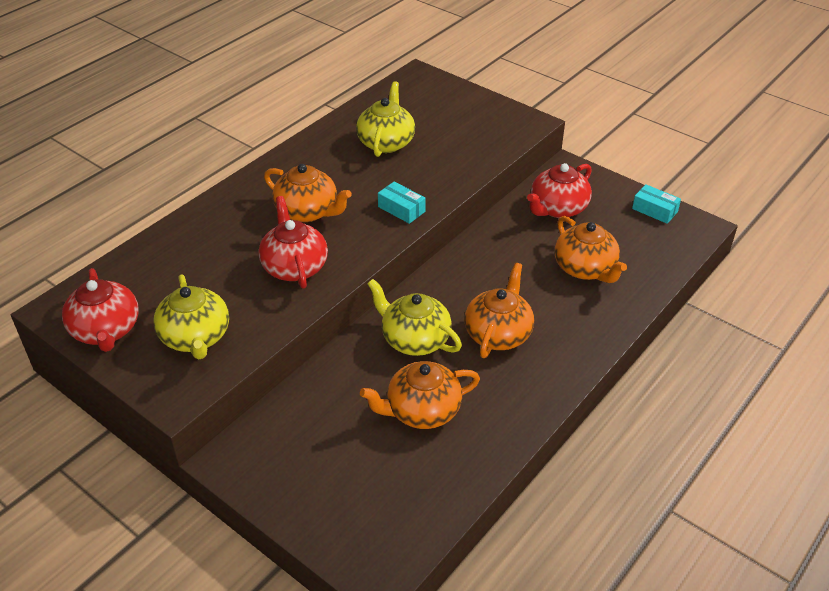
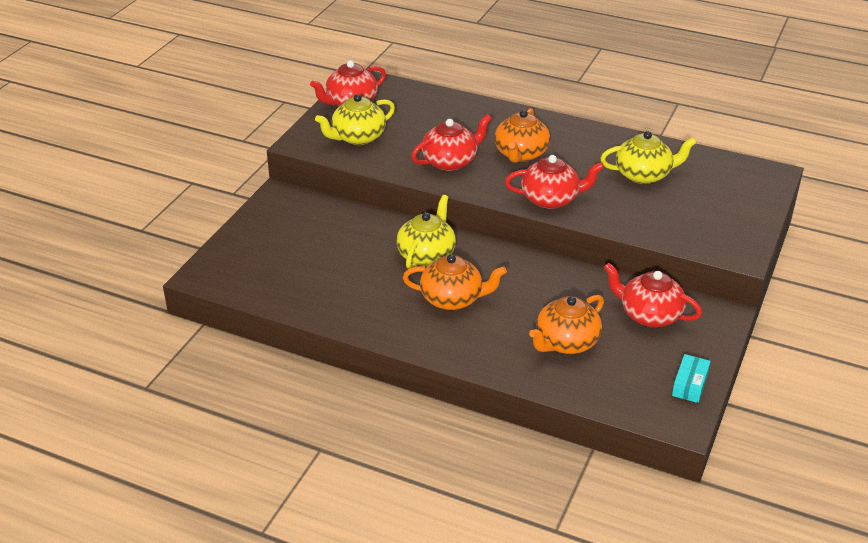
camera: 75 degrees right, 5 degrees down
(401, 209) = (551, 199): turquoise box -> red teapot
(422, 411) = (351, 271): orange teapot -> none

